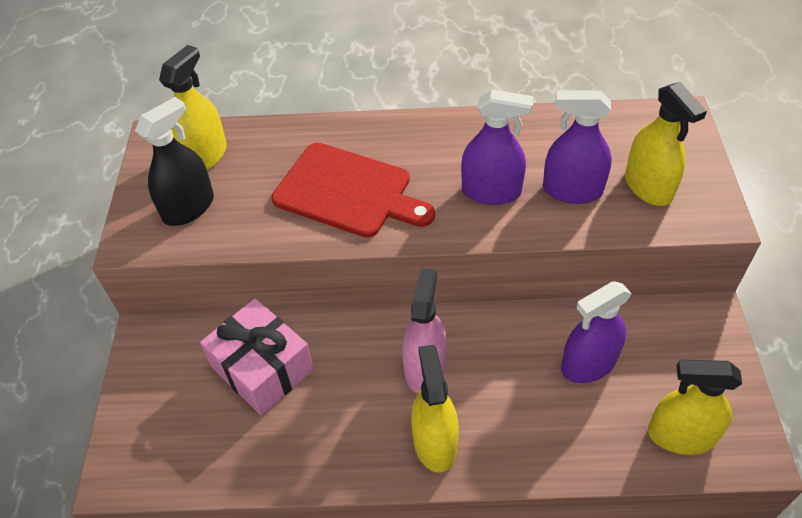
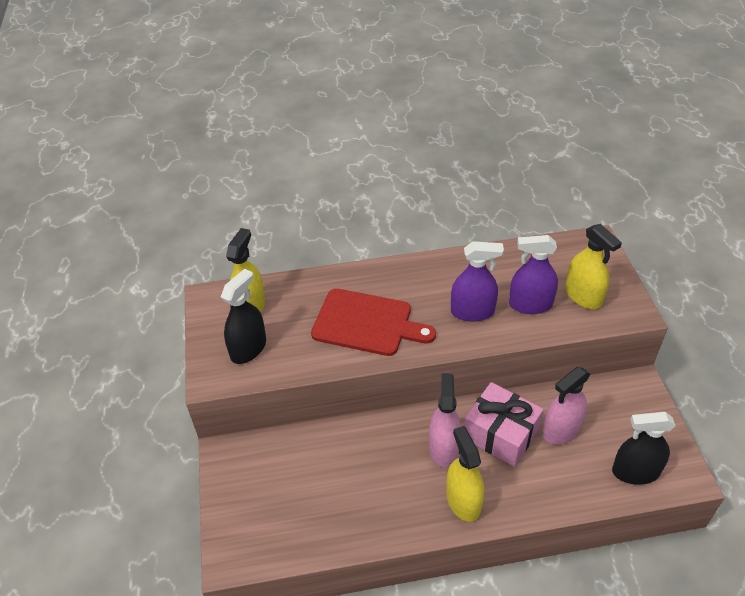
camera: 10 degrees left, 5 degrees down
(262, 368) = (322, 464): pink gift -> pink gift (500, 434)
(588, 364) = (561, 430): purple spray bottle -> pink spray bottle
(681, 435) = (635, 472): yellow spray bottle -> black spray bottle

